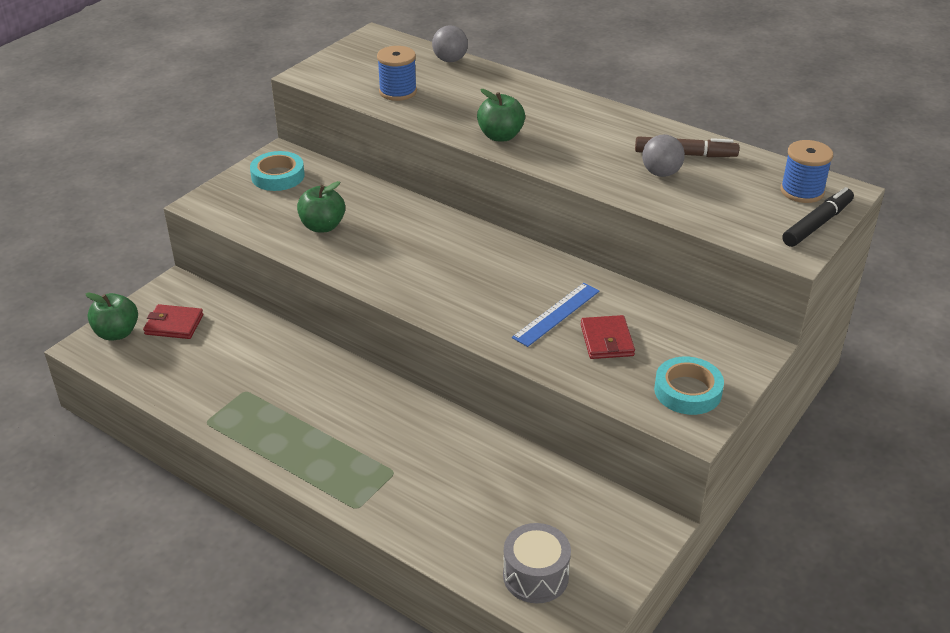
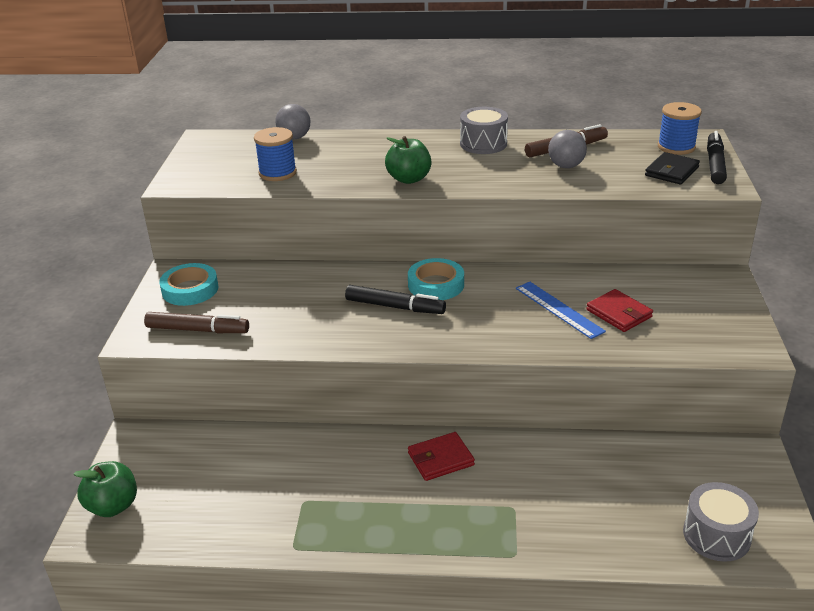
camera: 30 degrees left, 5 degrees down
(174, 324) = (169, 472): red wallet -> red wallet (440, 459)
(251, 214) = (198, 330): none -> brown marker
(322, 226) = (280, 316): green apple -> none
(420, 255) = (395, 307): none -> black marker
(556, 314) = (558, 309): blue ruler -> blue ruler turned 45 degrees counterclockwise
(611, 122) = (483, 144): none -> grey drum
(687, 391) = (719, 326): turquoise tape -> turquoise tape (436, 285)
(760, 216) = (671, 171): none -> black wallet

